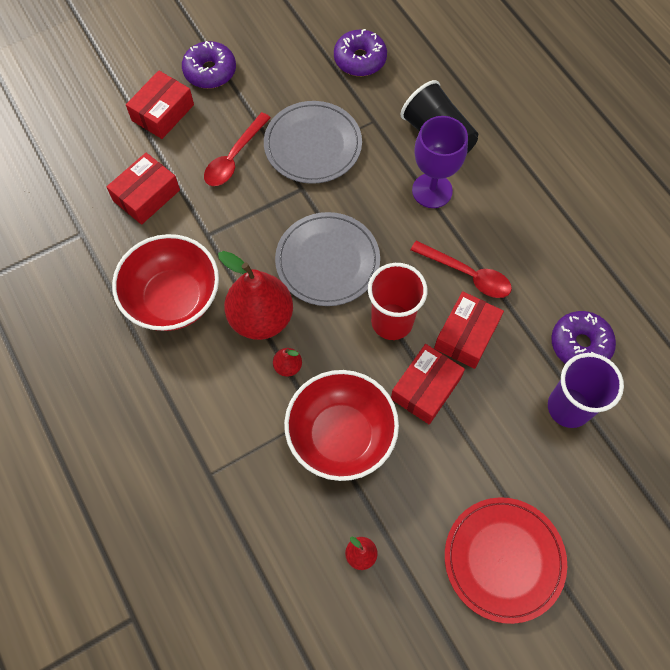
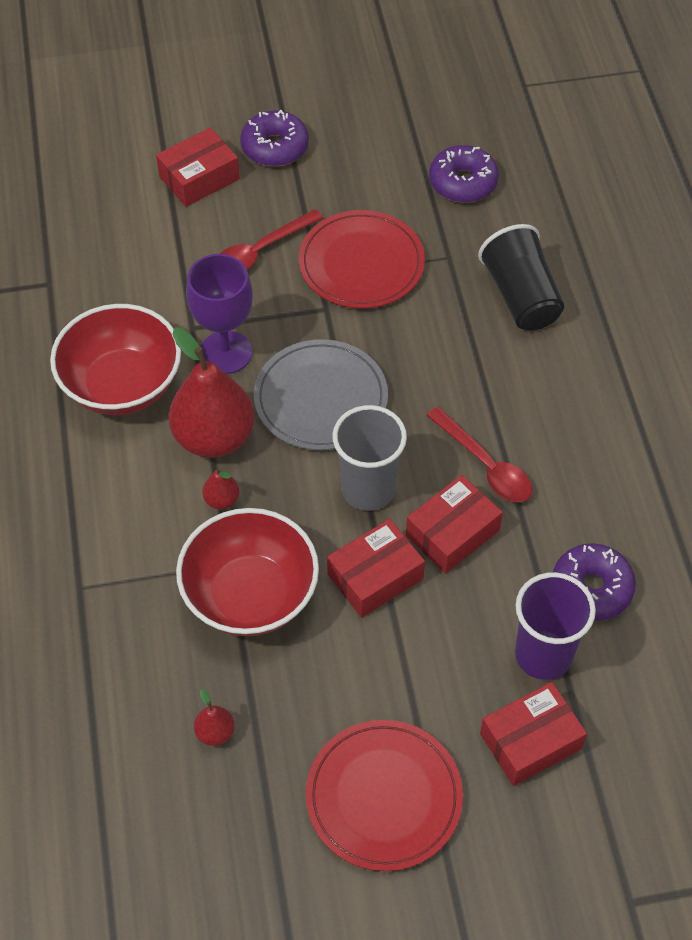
camera: 20 degrees right, 10 degrees down
(146, 195) = (140, 263): red box -> red box (530, 741)
(313, 145) = (361, 263): grey plate -> red plate
(392, 321) = (368, 489): red cup -> grey cup
(432, 190) = (485, 357): purple goblet -> purple goblet (226, 352)

